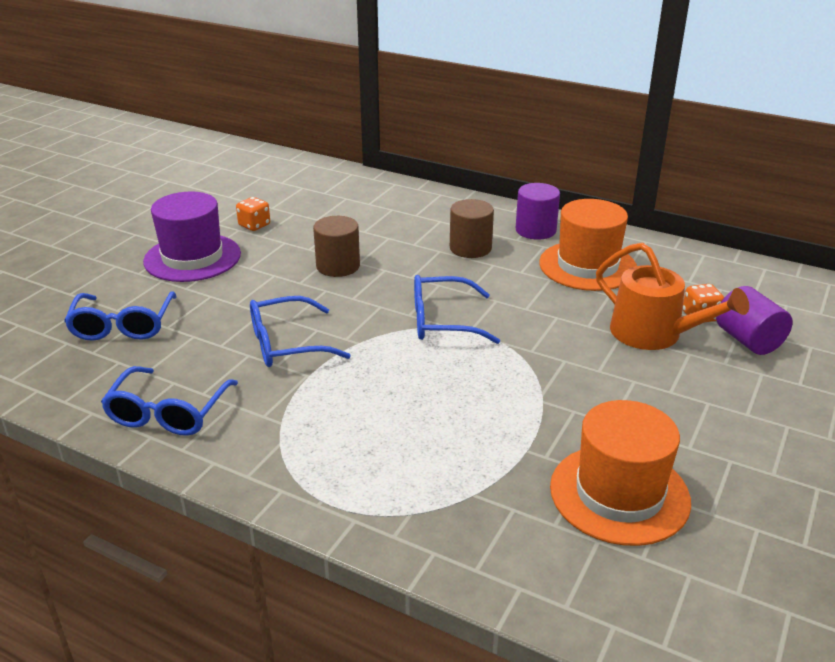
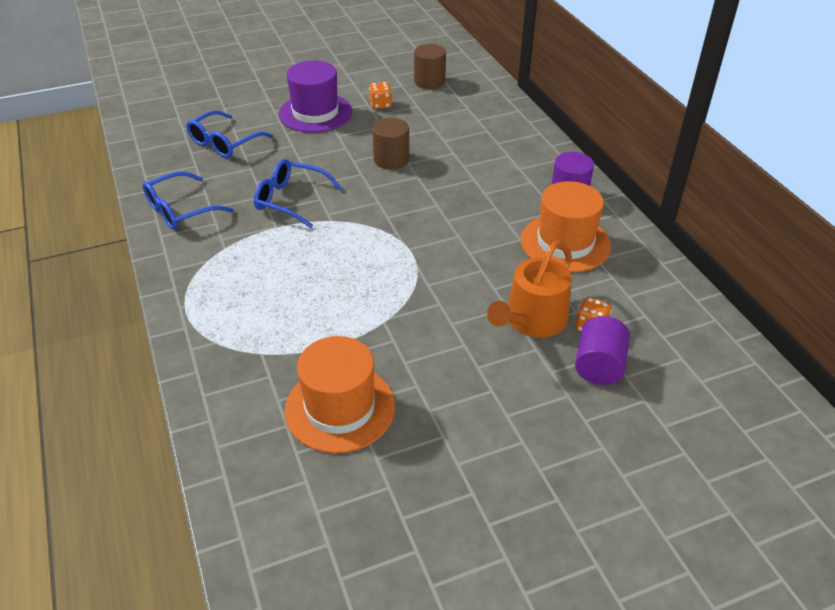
camera: 40 degrees right, 10 degrees up
(442, 321) = (401, 232): blue glasses -> none
(470, 248) = (498, 187): brown cylinder -> brown cylinder (429, 81)
(653, 334) = (532, 320): orange watering can -> orange watering can turned 45 degrees clockwise

